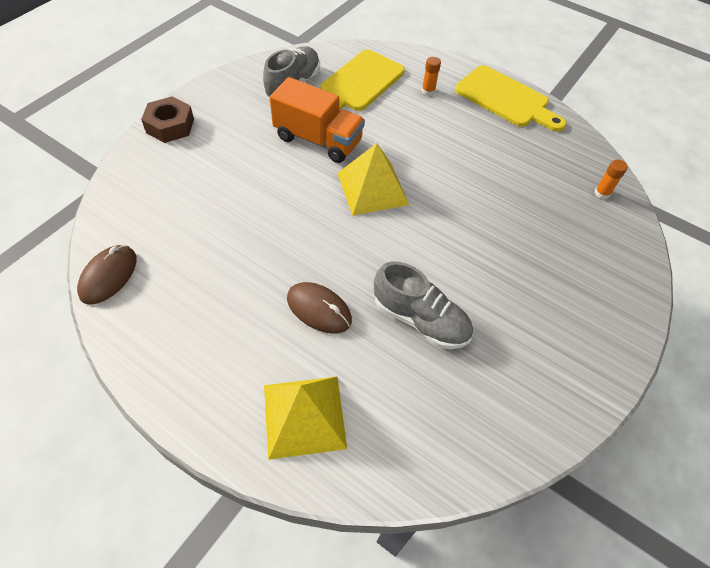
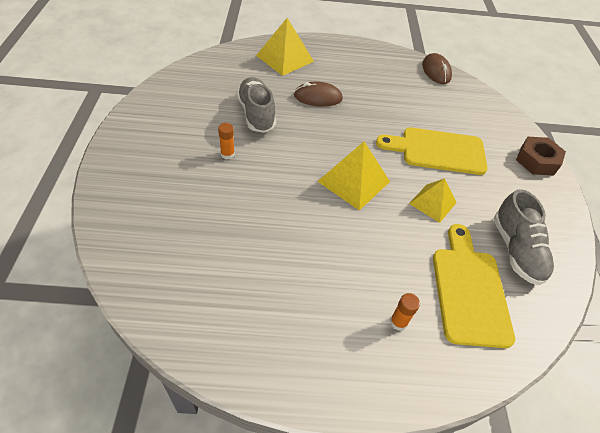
camera: 145 degrees right, 5 degrees down
(318, 140) = (433, 203): orange truck -> yellow pyramid
(420, 319) = (256, 114): grey shoe -> grey shoe turned 75 degrees clockwise
(505, 99) = (309, 365): yellow cutting board -> yellow cutting board (438, 151)
(602, 193) = (151, 276): orange glue stick -> orange glue stick (227, 154)

